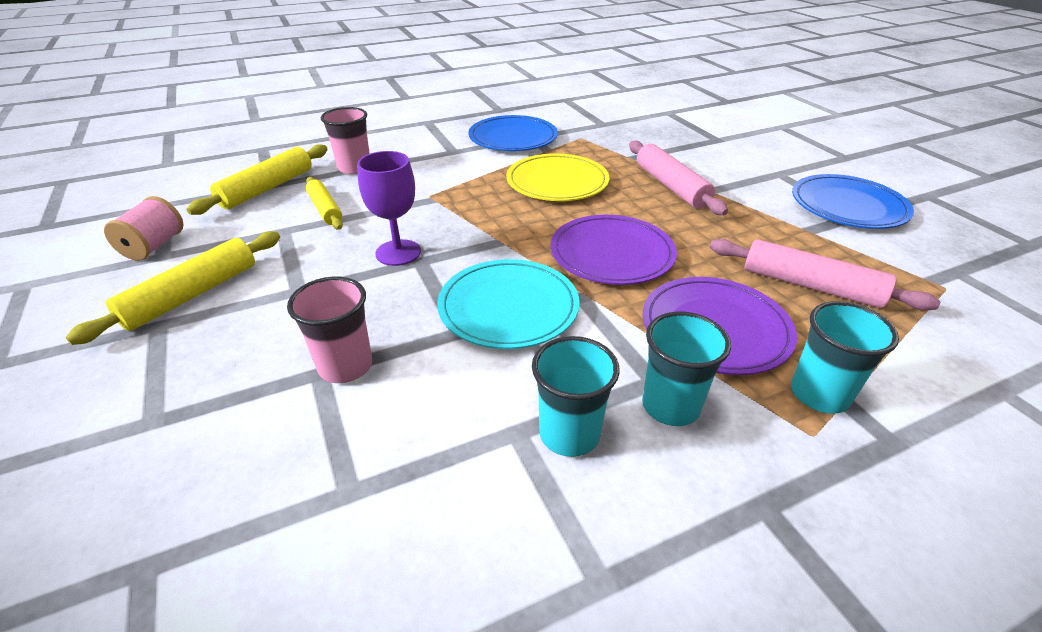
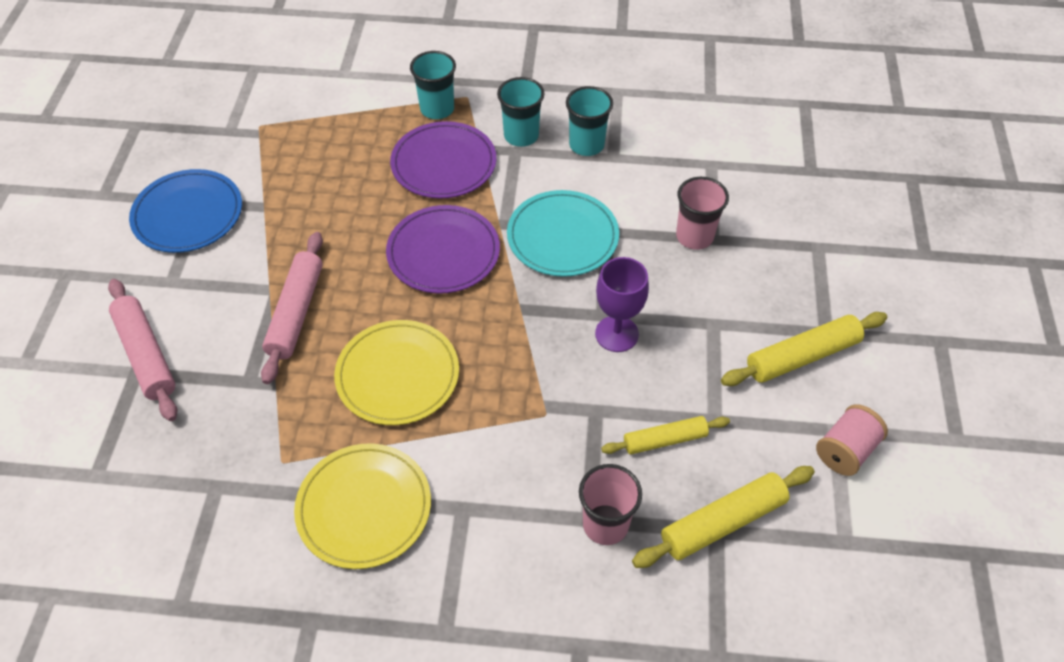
camera: 150 degrees left, 15 degrees up
(325, 209) = (665, 440): yellow rolling pin -> yellow rolling pin turned 75 degrees clockwise
(513, 138) = (364, 507): blue plate -> yellow plate
(810, 286) = (341, 164): pink rolling pin -> pink rolling pin (146, 355)

